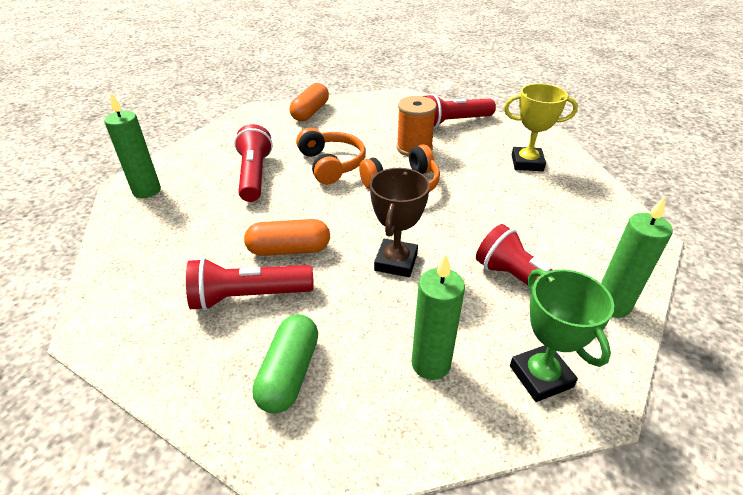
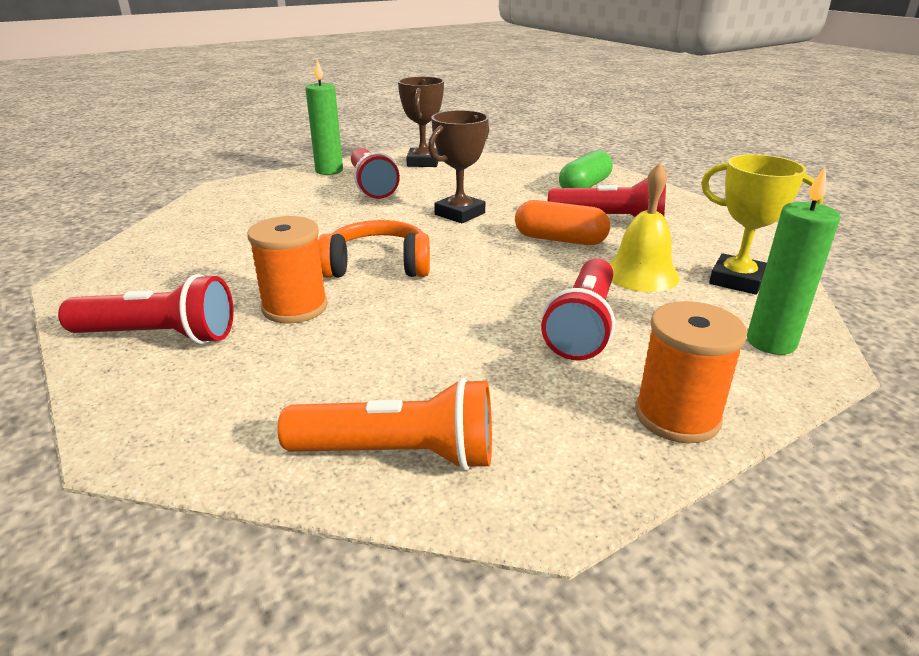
camera: 155 degrees left, 10 degrees down
(207, 144) = (677, 416): none -> orange spool
(219, 226) = (641, 274): none -> yellow bell
(310, 112) = (399, 453): orange capsule -> orange flashlight
(331, 164) = (449, 314): orange headphones -> none
(431, 364) = (485, 175): green candle -> none
(527, 163) = (188, 254): yellow trophy -> yellow trophy (736, 280)
(540, 376) = (423, 162): green trophy -> brown trophy

